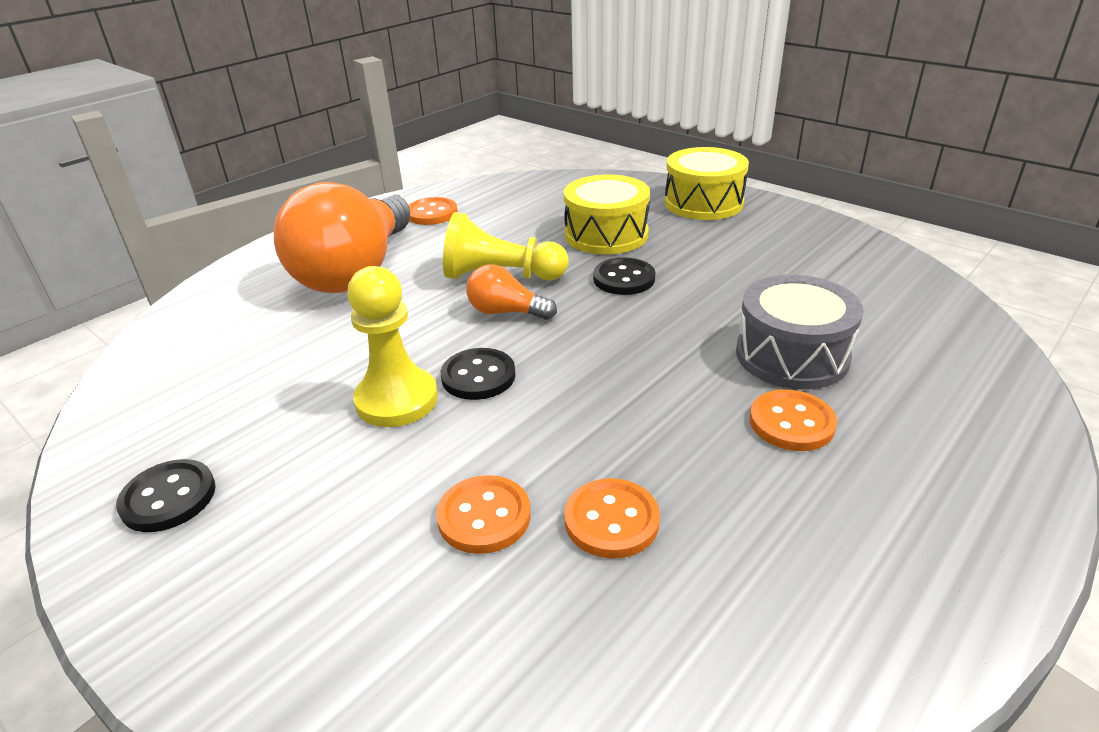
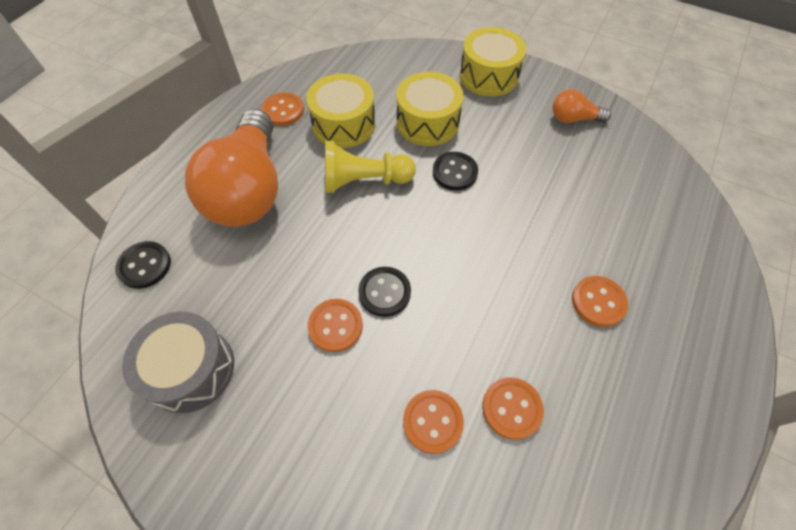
camera: 15 degrees left, 25 degrees up
(168, 498) = (212, 450): black button -> black button (144, 266)
(397, 400) = (335, 326): yellow pawn -> orange button
(498, 229) = (343, 124): none -> yellow drum
(506, 312) = (381, 221): orange light bulb -> orange light bulb (573, 119)
(792, 355) = (585, 237): grey drum -> grey drum (191, 369)

